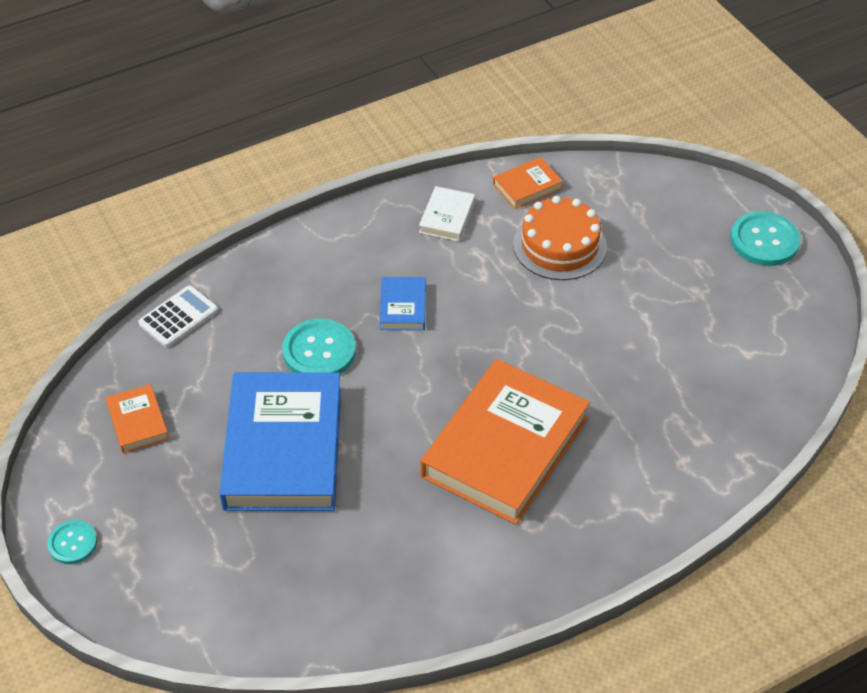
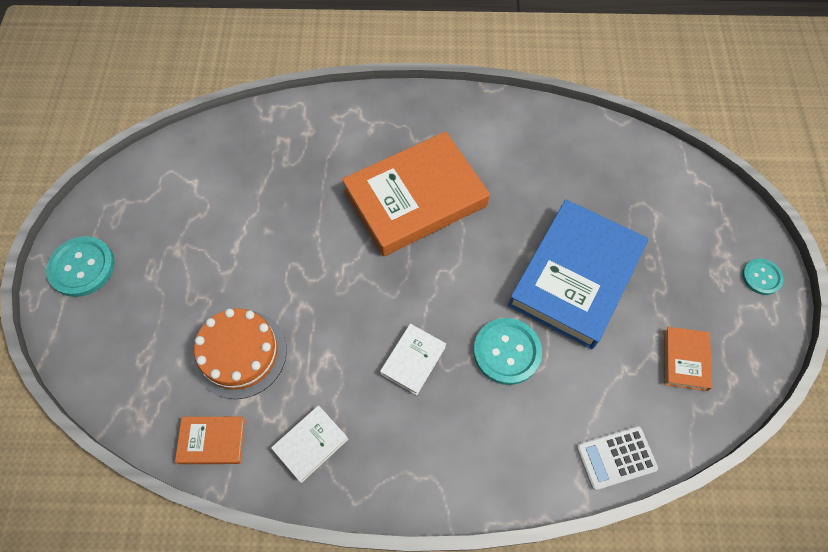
camera: 150 degrees left, 15 degrees up
(403, 307) = (413, 360): blue book -> white book

